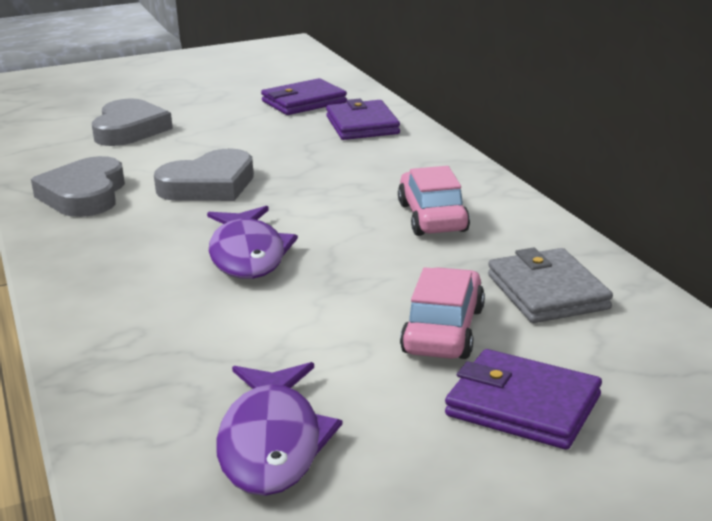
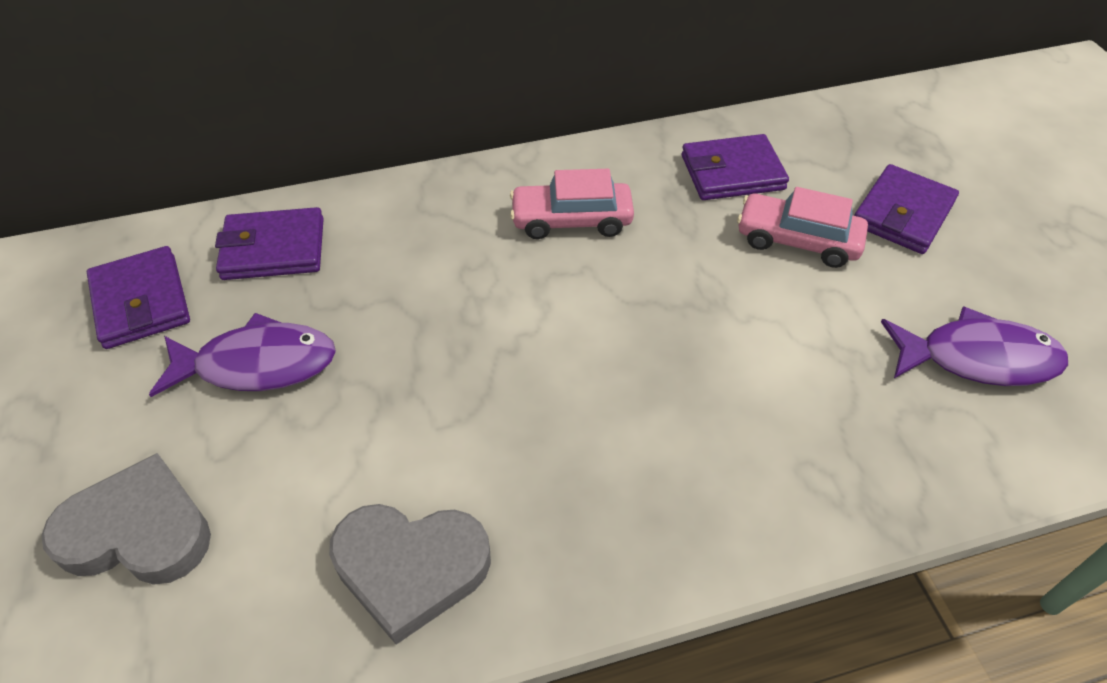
camera: 85 degrees left, 25 degrees up
(209, 185) = (424, 412): grey heart -> none
(247, 255) = (638, 372): purple fish -> purple fish (257, 365)
(547, 292) = (732, 172): grey wallet -> purple wallet

